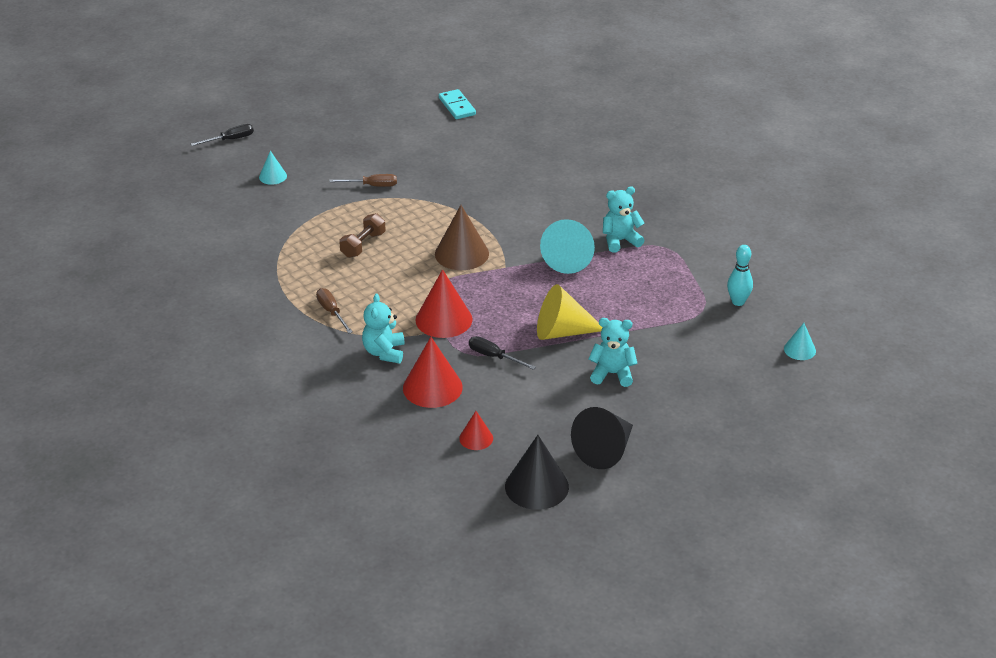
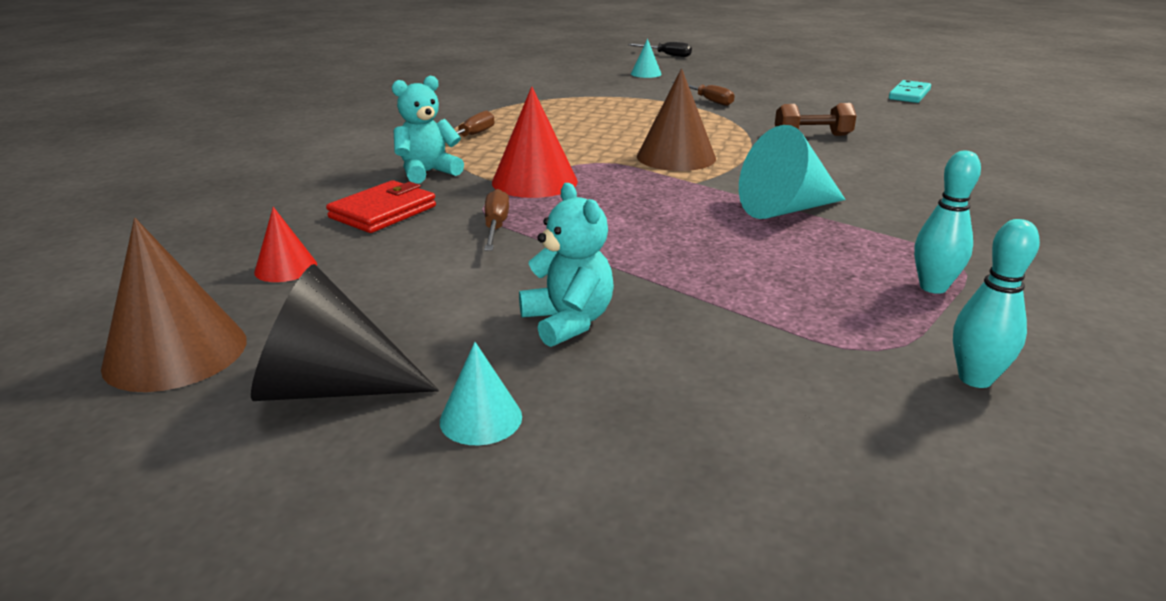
camera: 55 degrees right, 10 degrees down
(363, 245) = (607, 120): brown dumbbell -> brown dumbbell (812, 136)
(432, 387) = (383, 212): red cone -> red wallet
(494, 356) = (496, 227): black screwdriver -> brown screwdriver
(536, 486) = (176, 353): black cone -> brown cone
(562, 331) = (618, 252): yellow cone -> none
(620, 241) = (895, 227): turquoise teddy bear -> none
(677, 268) = (933, 287): none -> turquoise bowling pin
(799, 349) = (993, 537): turquoise cone -> turquoise cone (481, 418)

